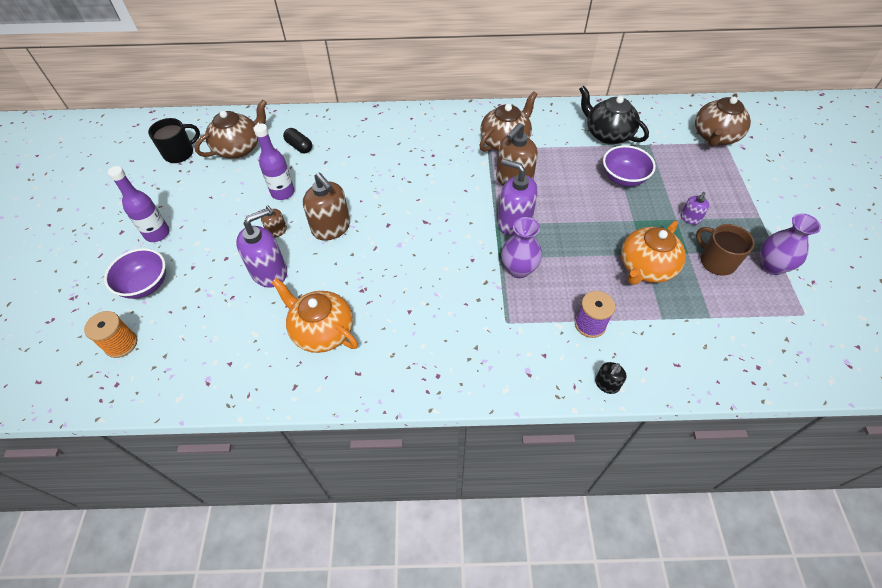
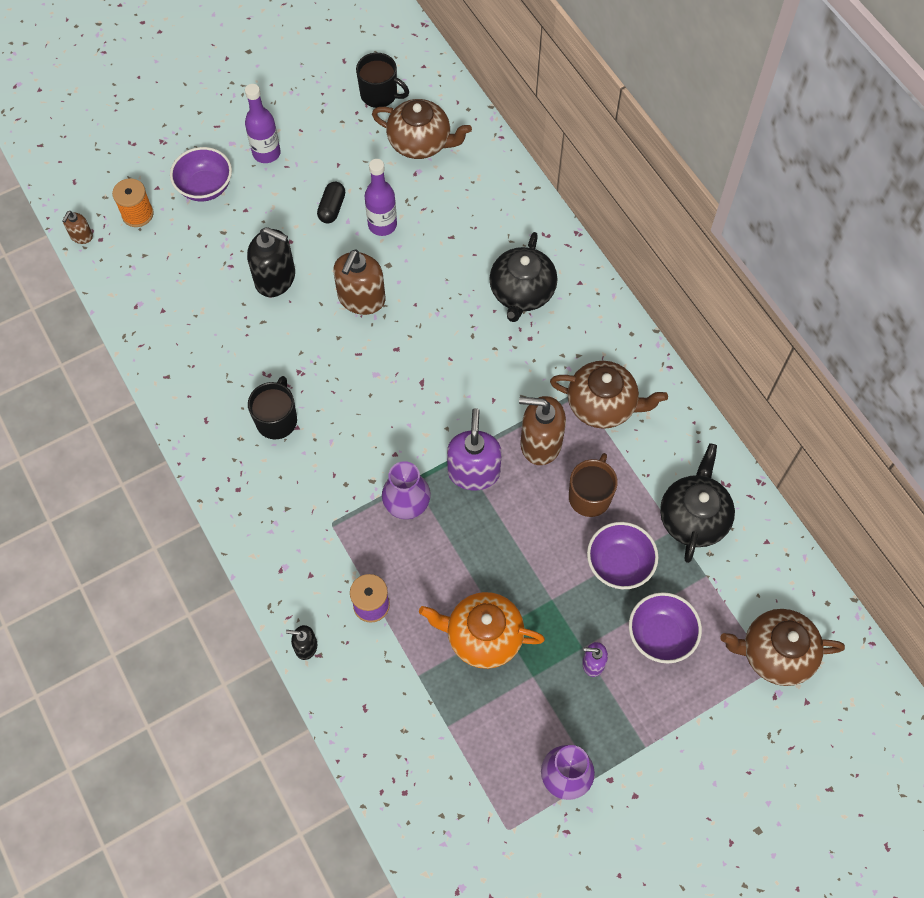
camera: 60 degrees right, 10 degrees up
(269, 272) = (275, 278): purple soap dispenser -> black soap dispenser
(277, 231) = (328, 252): brown soap dispenser -> brown soap dispenser (81, 236)
(299, 146) = (459, 197): black capsule -> black capsule (332, 208)
(322, 331) = (234, 364): orange teapot -> none
(393, 322) = (277, 420): none -> black mug
(396, 145) = (521, 292): none -> black teapot
(682, 179) = (660, 635): none -> purple bowl
(716, 261) = (537, 712): brown mug -> brown mug (590, 496)

